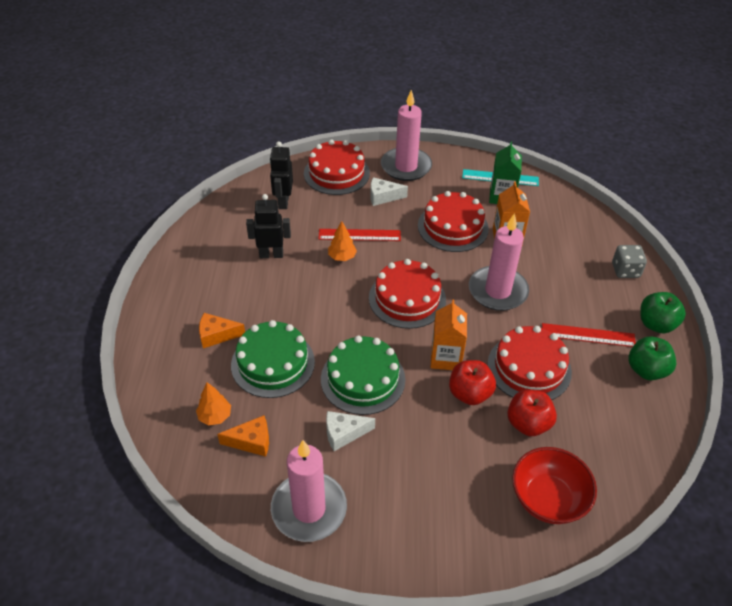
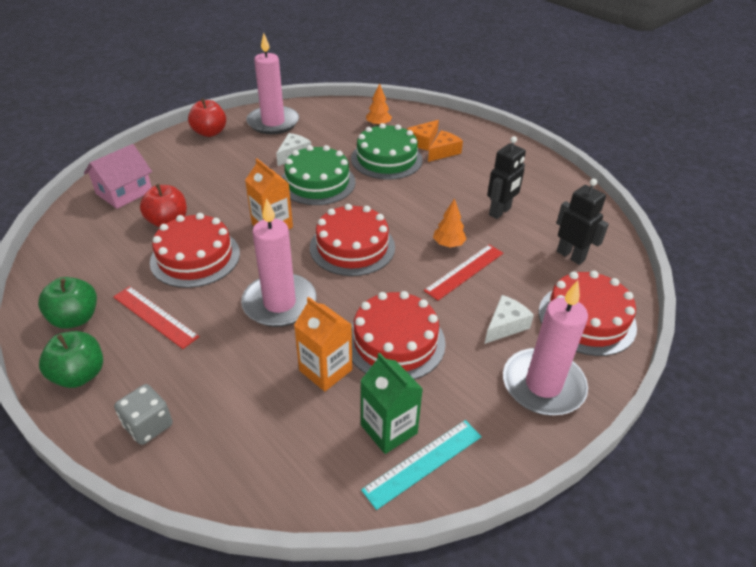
camera: 135 degrees right, 5 degrees down
(251, 441) = (342, 127): orange cheese -> orange cheese (423, 141)
(469, 393) = (230, 215): red apple -> red apple (210, 132)
(548, 499) = (124, 192): red bowl -> pink house
(588, 335) = (155, 316): red ruler -> red ruler turned 75 degrees clockwise

